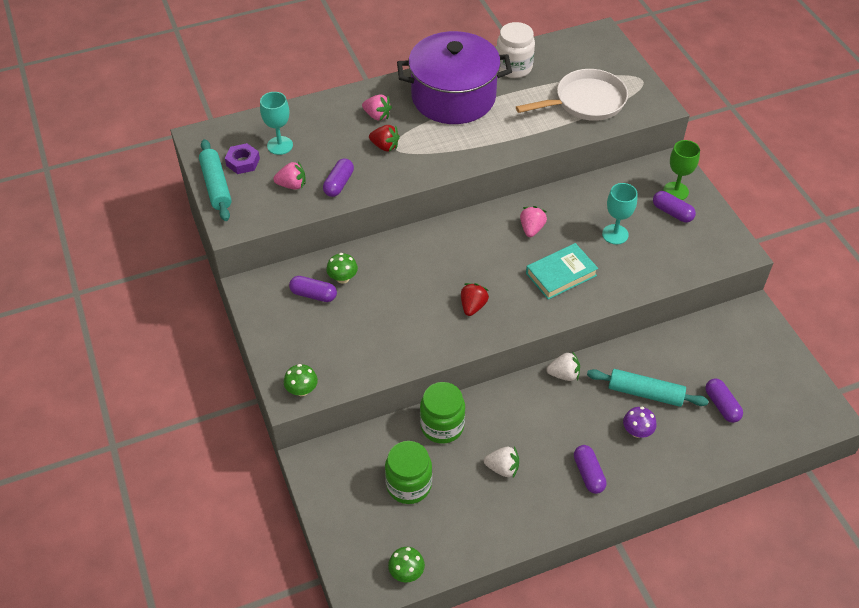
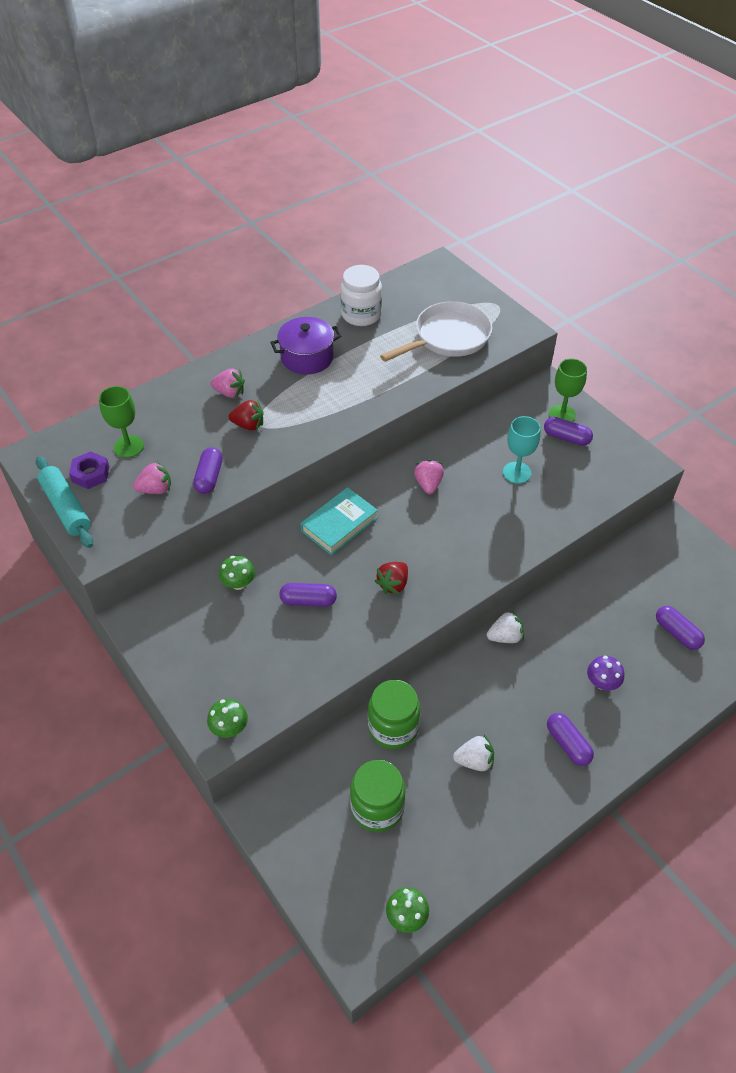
camera: 15 degrees left, 0 degrees up
(280, 145) = (128, 446): turquoise goblet -> green goblet
(313, 294) = (210, 610): purple capsule -> purple capsule (308, 601)
(453, 97) = (307, 357): purple pot -> purple pot, size x0.56
(473, 306) = (393, 584): red strawberry -> red strawberry turned 150 degrees counterclockwise
(561, 274) = (475, 528): turquoise book -> turquoise book (339, 524)
(645, 393) = (595, 637): turquoise rolling pin -> none

